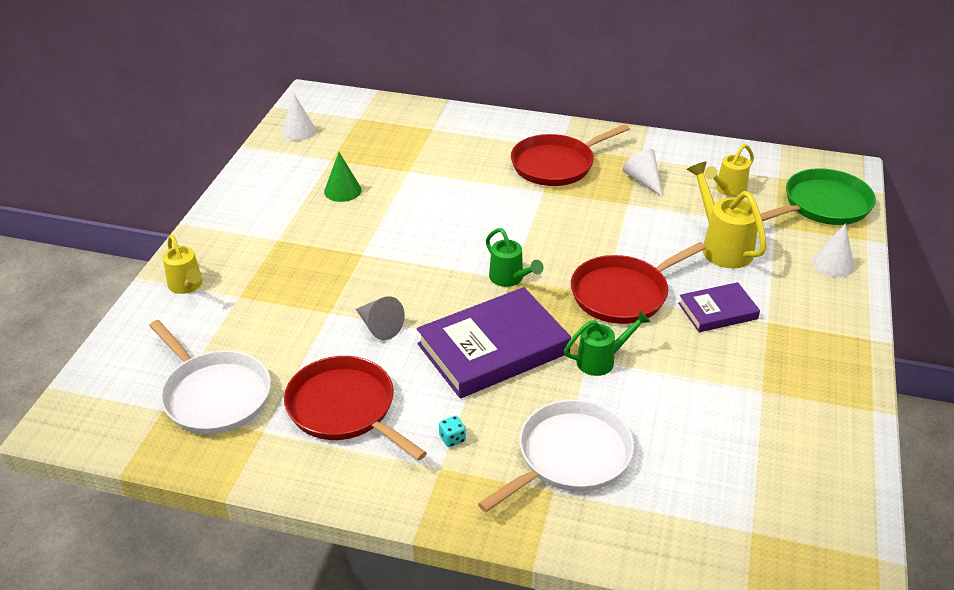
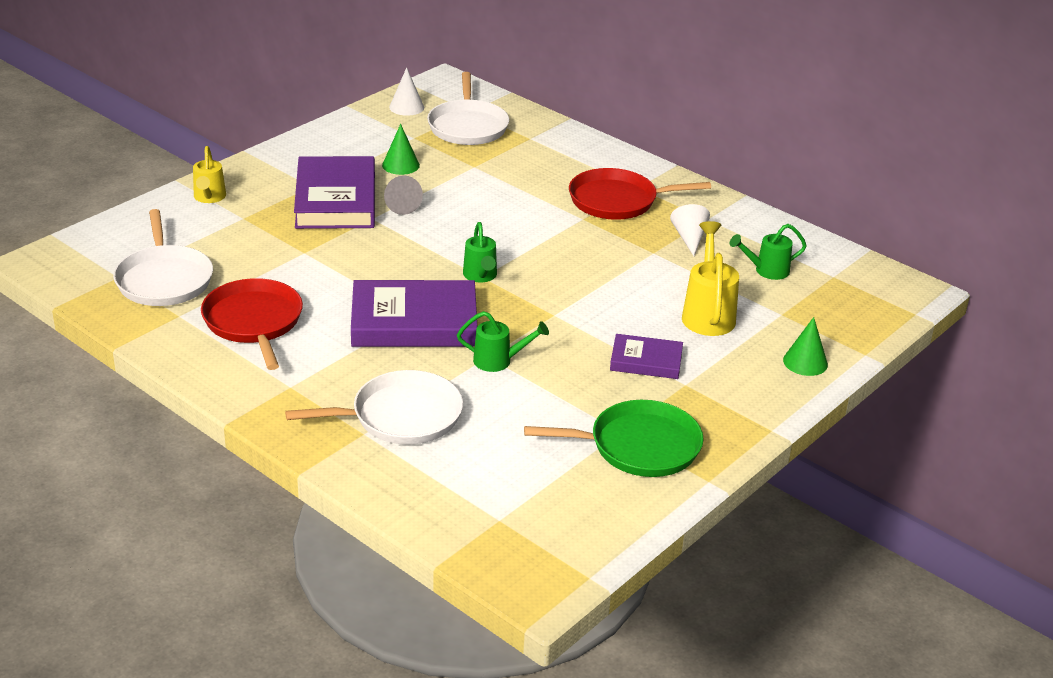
camera: 25 degrees right, 5 degrees down
(313, 246) = (336, 200): none -> purple book
(369, 133) = (468, 126): none -> white pan
(379, 327) = (334, 275): grey cone -> grey cone (401, 205)
(452, 439) = (318, 371): turquoise dice -> none
(623, 293) = (572, 319): red pan -> none
(727, 190) = (766, 271): yellow watering can -> green watering can
(823, 205) = (853, 312): green pan -> green pan (638, 446)
(833, 264) = (805, 362): white cone -> green cone

